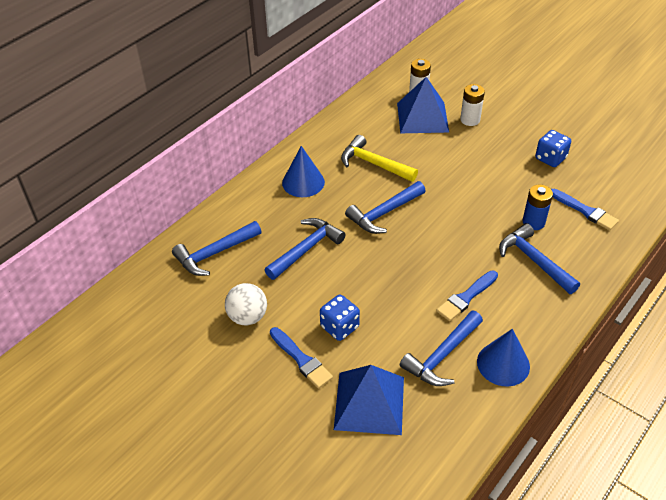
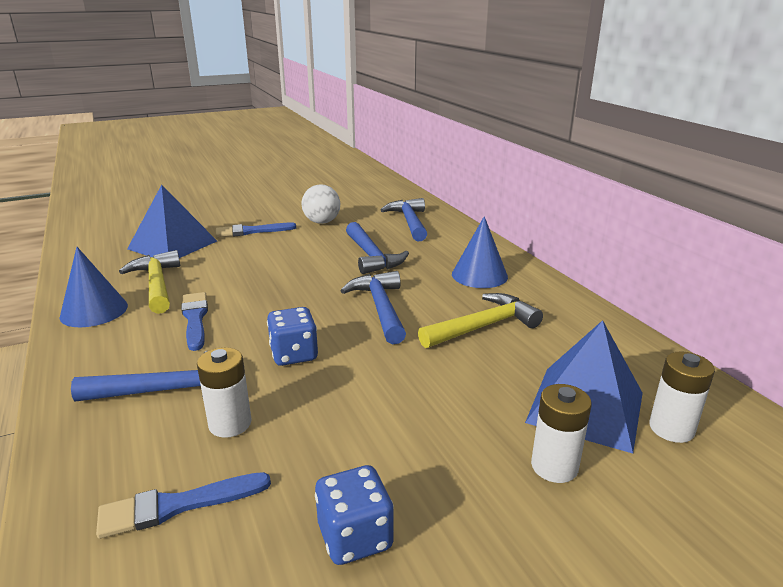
camera: 115 degrees right, 20 degrees down
(339, 327) = (259, 250): blue dice -> blue dice (294, 354)
(442, 356) = (157, 284): blue hammer -> yellow hammer
(533, 222) = (230, 424): blue battery -> white battery

